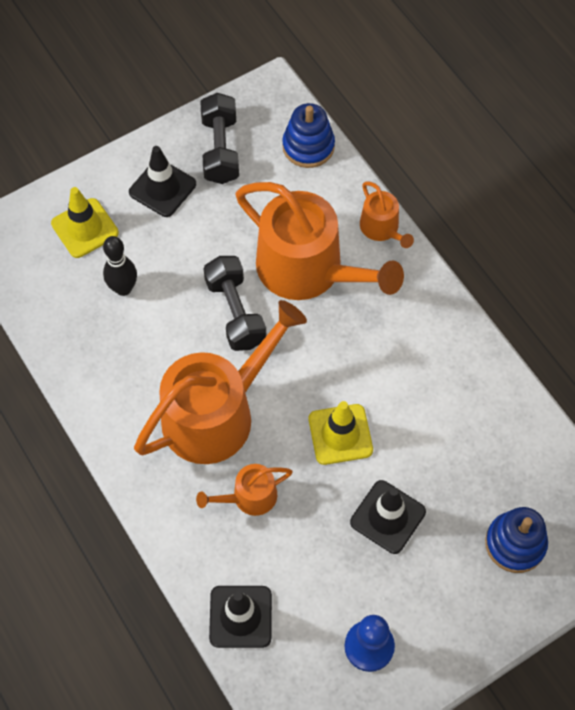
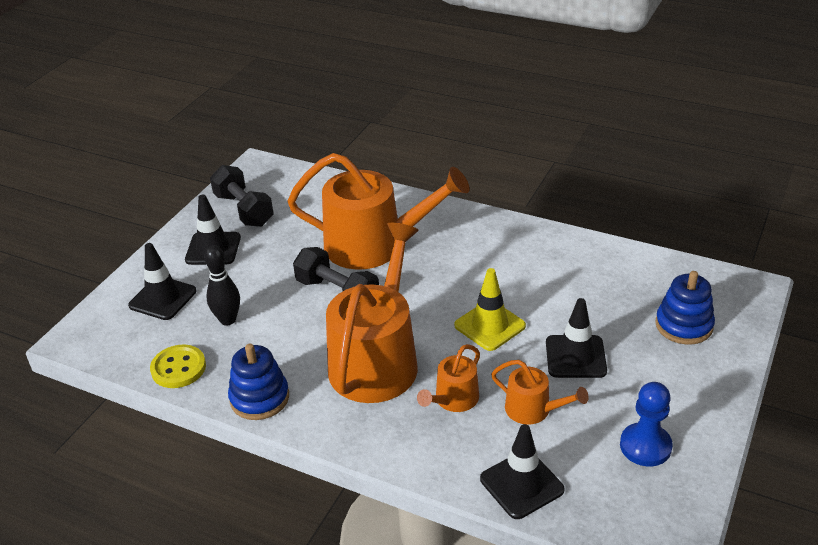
camera: 30 degrees left, 25 degrees down
(52, 321) = (178, 368): none -> yellow button
(85, 228) = (163, 298): yellow traffic cone -> black traffic cone
(308, 146) = (312, 182): blue stacking toy -> blue stacking toy (259, 398)
(382, 228) = (409, 201): orange watering can -> orange watering can (533, 410)

